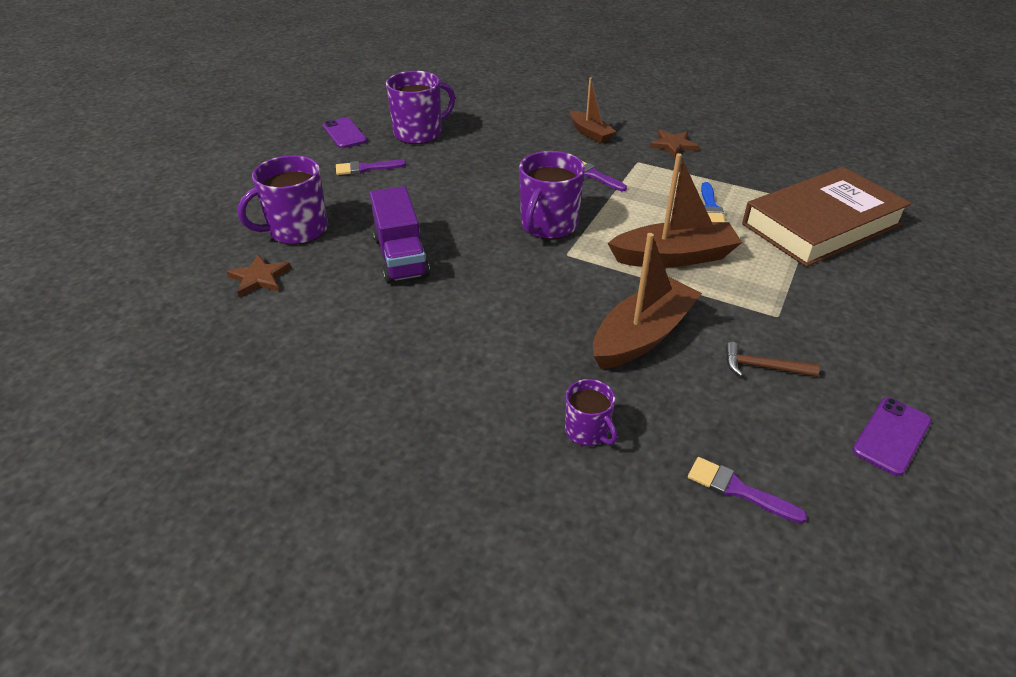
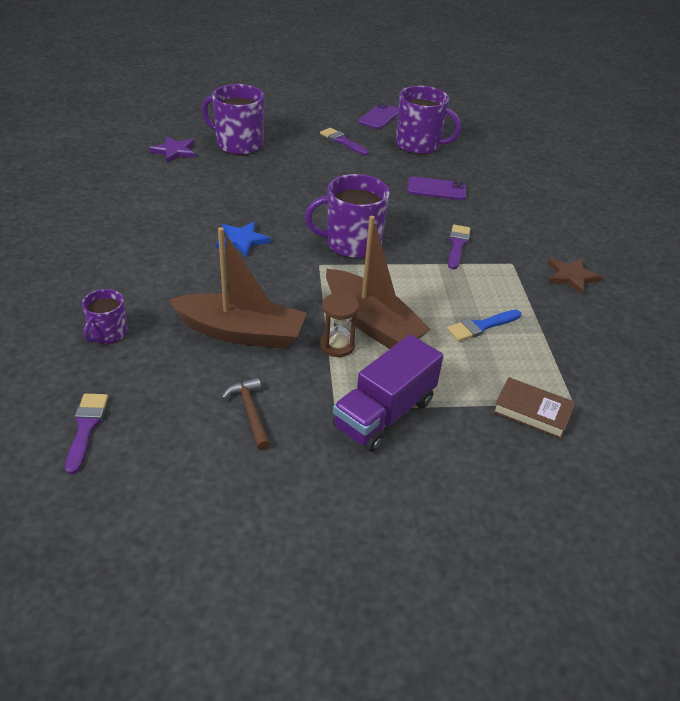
camera: 55 degrees right, 0 degrees up
(259, 278) = (174, 151): brown star -> purple star
(401, 257) = (245, 193): purple truck -> purple truck (384, 414)
(488, 287) = (242, 240): none -> blue star
(590, 133) = (529, 223): brown boat -> none
(694, 286) = (337, 345): none -> brown hourglass
(821, 224) = (532, 411): brown book -> brown book, size x0.42
(891, 436) = (208, 518): purple phone -> purple phone (436, 189)

